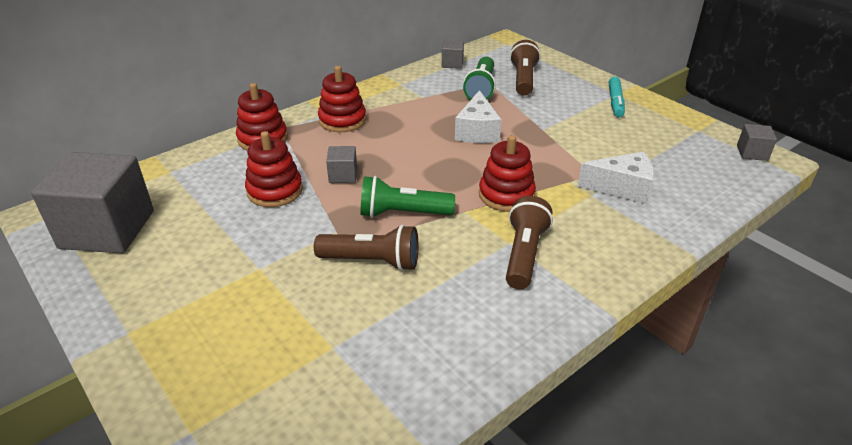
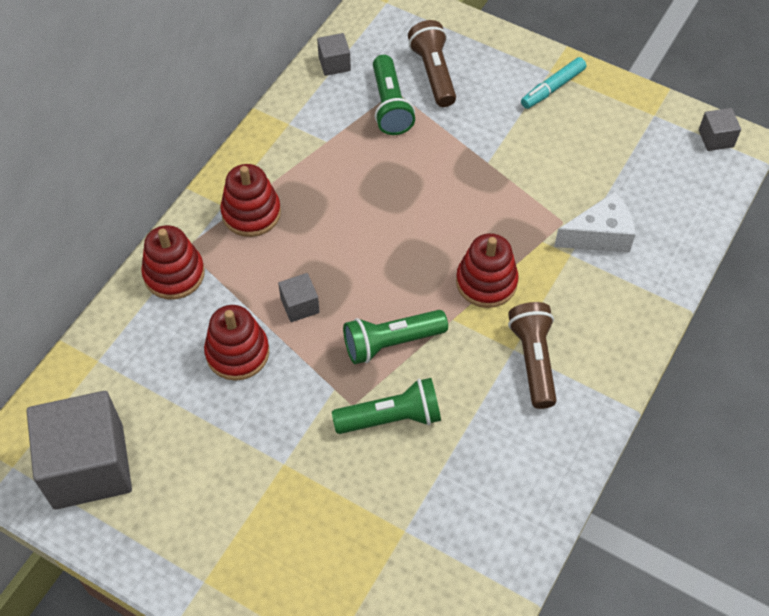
camera: 20 degrees left, 20 degrees up
(372, 261) = (391, 418): brown flashlight -> green flashlight
(477, 131) = (416, 187): white cheese -> none
(615, 102) = (553, 88): turquoise marker -> turquoise marker turned 60 degrees clockwise

